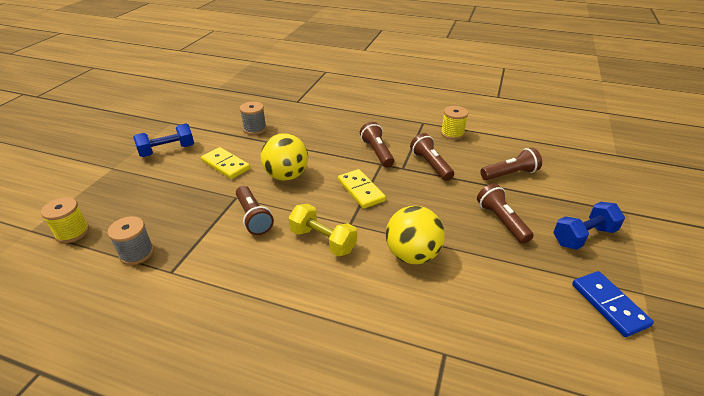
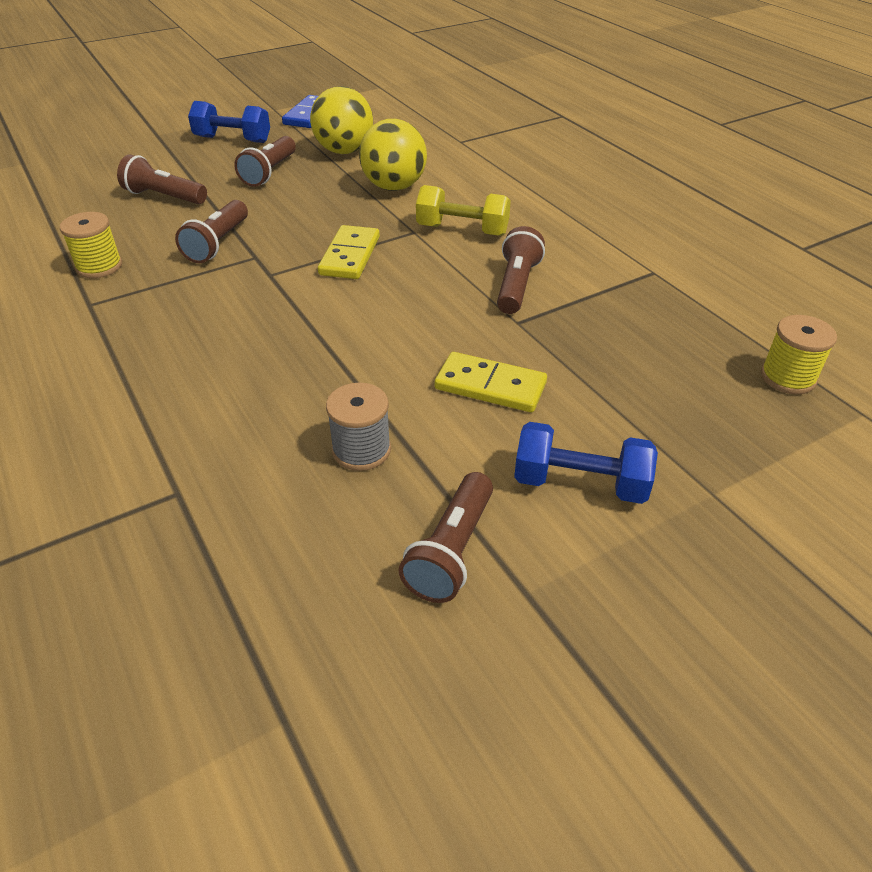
camera: 140 degrees left, 5 degrees up
(137, 253) = (691, 308): grey spool -> none
(226, 165) = (490, 386): yellow domino -> yellow domino turned 60 degrees counterclockwise
(286, 176) = (416, 319): yellow ball -> yellow ball (344, 151)
(323, 241) = (462, 230): yellow dumbbell -> yellow dumbbell turned 60 degrees counterclockwise
(377, 152) = (245, 292): brown flashlight -> brown flashlight (451, 551)

